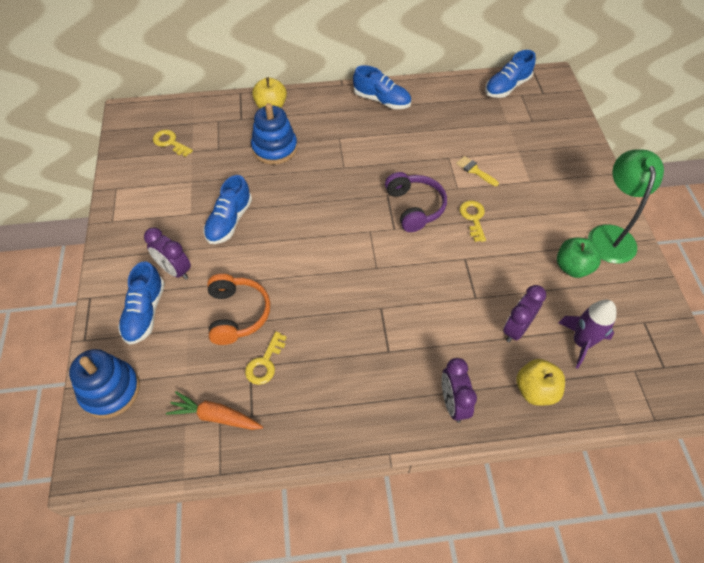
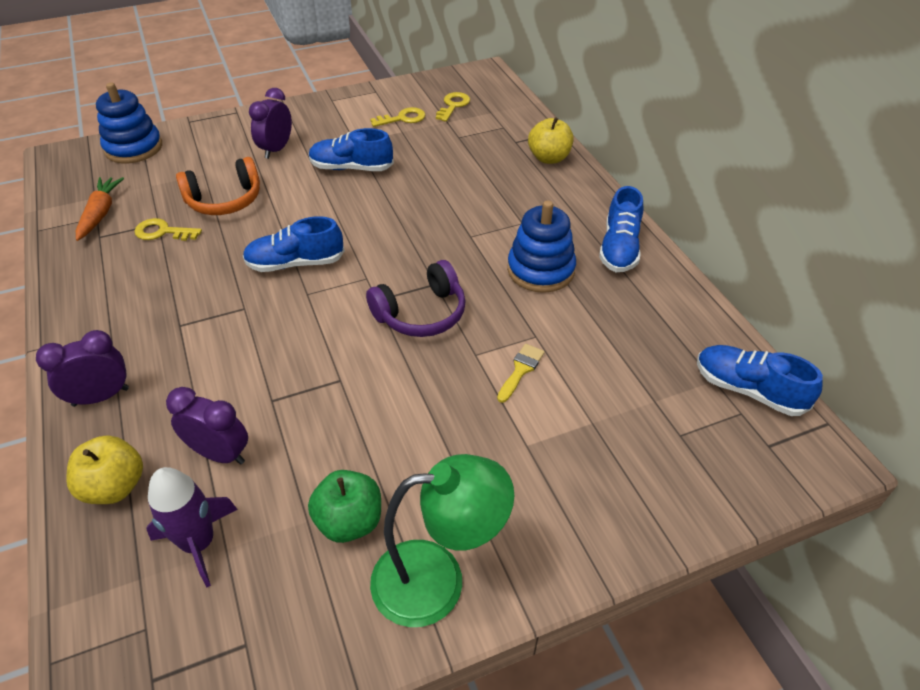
camera: 75 degrees right, 10 degrees down
(145, 312) = (222, 145): blue shoe -> blue shoe (295, 263)
(274, 148) = (478, 175): blue stacking toy -> blue stacking toy (540, 270)
(473, 218) = (420, 380): yellow key -> yellow key (402, 118)

